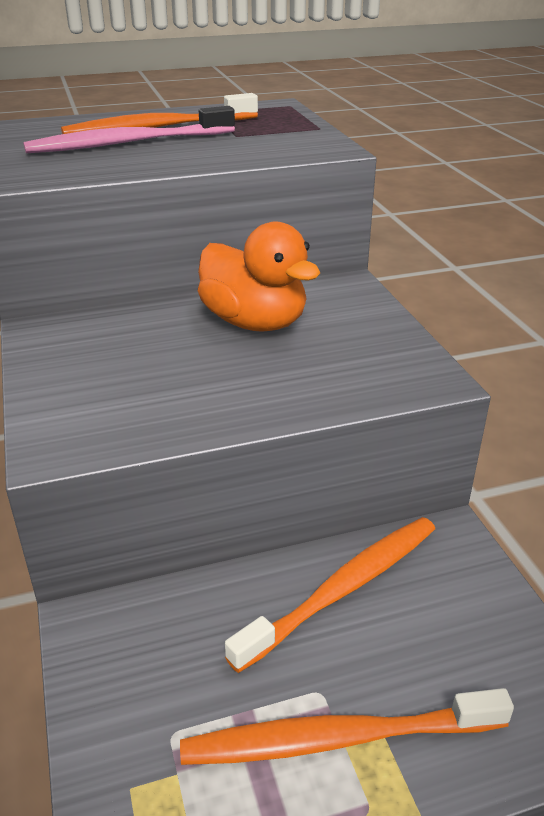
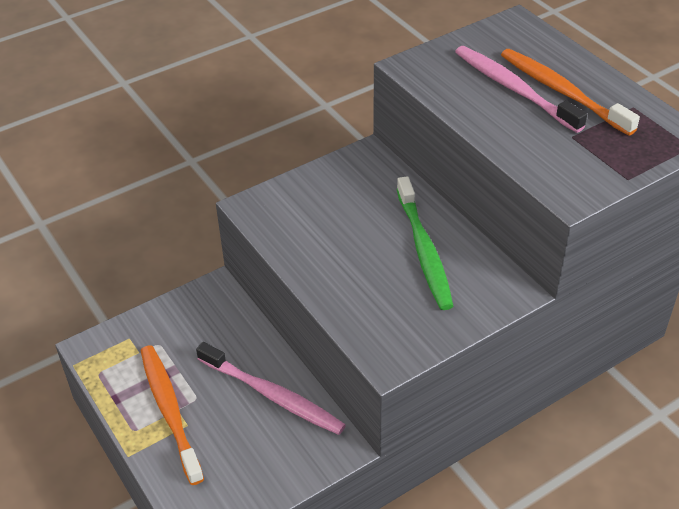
camera: 75 degrees right, 10 degrees up
(255, 322) = (424, 251): orange duck -> green toothbrush
(344, 588) = (273, 396): orange toothbrush -> pink toothbrush

